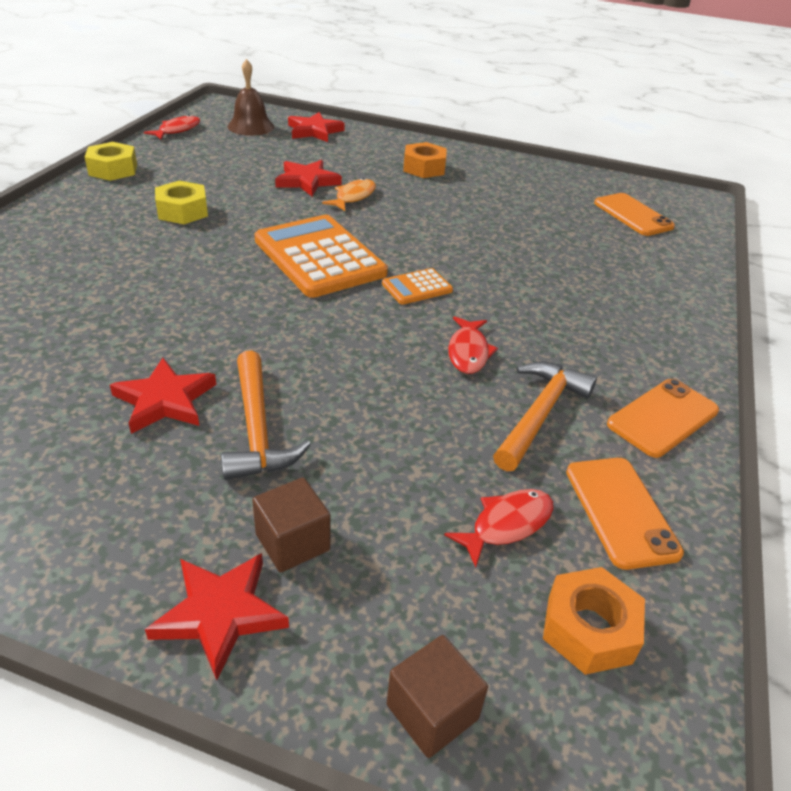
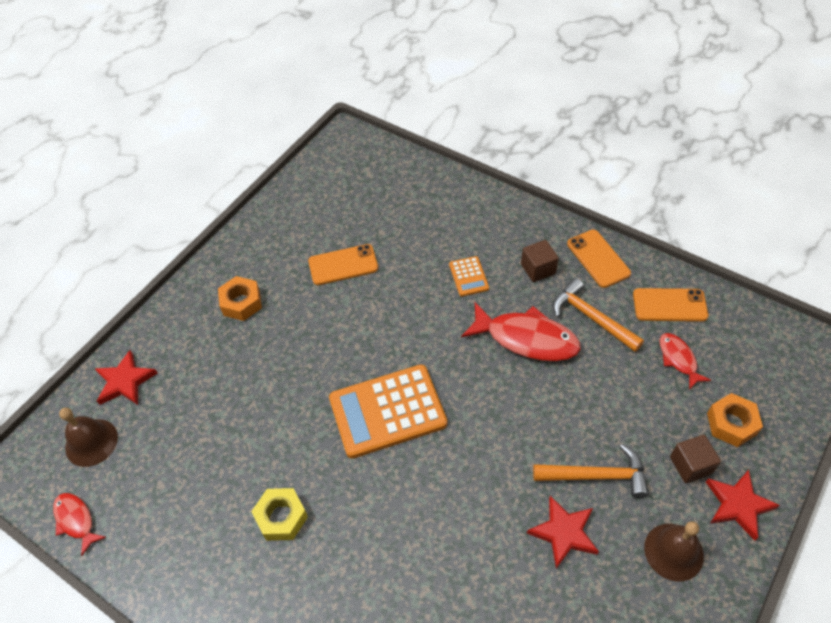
camera: 70 degrees left, 15 degrees up
(113, 170) = (167, 588): yellow nut -> none
(131, 520) = (673, 551): none -> brown bell
(307, 181) = (244, 403): red star -> none
(353, 197) = (286, 369): orange fish -> none
(417, 287) = (443, 351): orange calculator -> orange calculator (468, 276)
(432, 712) = (787, 419): brown cube -> brown cube (538, 269)
(468, 352) = (526, 339): red fish -> red fish, size x1.84
(589, 629) = (742, 344): orange nut -> orange nut (731, 424)
(633, 215) = (362, 184): orange phone -> orange phone (343, 265)

